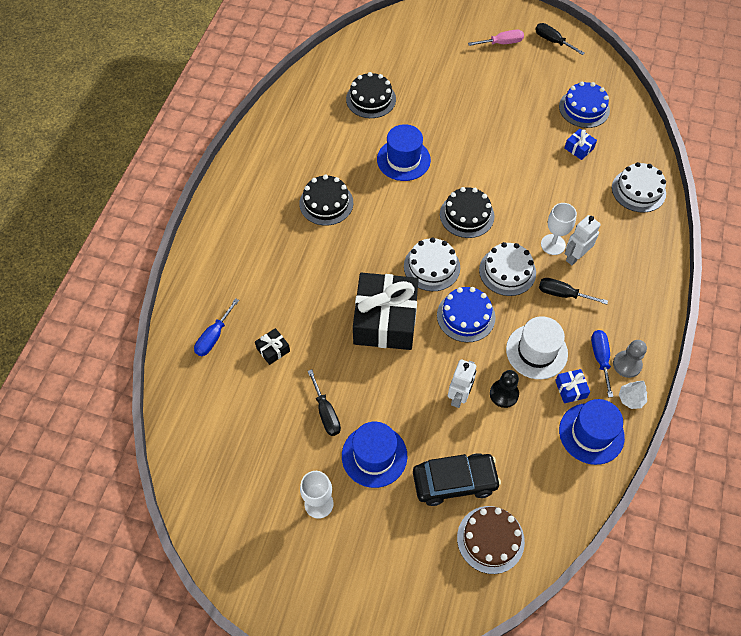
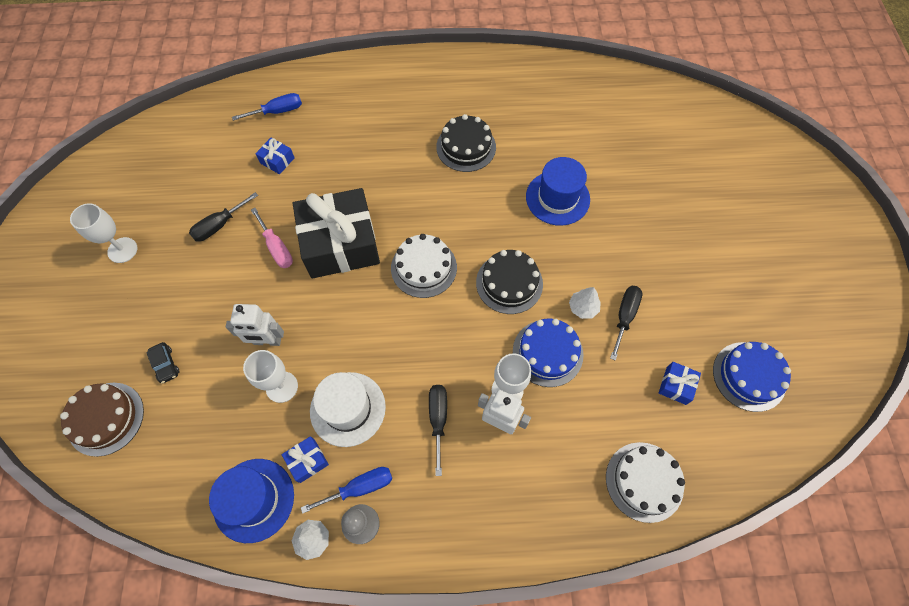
camera: 70 degrees right, 5 degrees up
(214, 337) = (278, 111): blue screwdriver -> blue screwdriver turned 150 degrees clockwise
(273, 349) = (277, 160): black gift -> blue gift
(371, 99) = (626, 142): black cake -> none
(374, 456) = (181, 281): blue hat -> none
(454, 482) = (166, 364): black car -> black car, size x0.45
(466, 316) = (371, 320): blue cake -> blue cake (547, 352)
(502, 43) = (799, 249): pink screwdriver -> pink screwdriver (277, 248)
(503, 178) = (583, 308): none -> white tree
(504, 394) = (282, 387): black pawn -> white goblet
(507, 271) = (447, 348): white cake -> none
(552, 41) = (844, 308): black screwdriver -> black screwdriver (624, 317)

